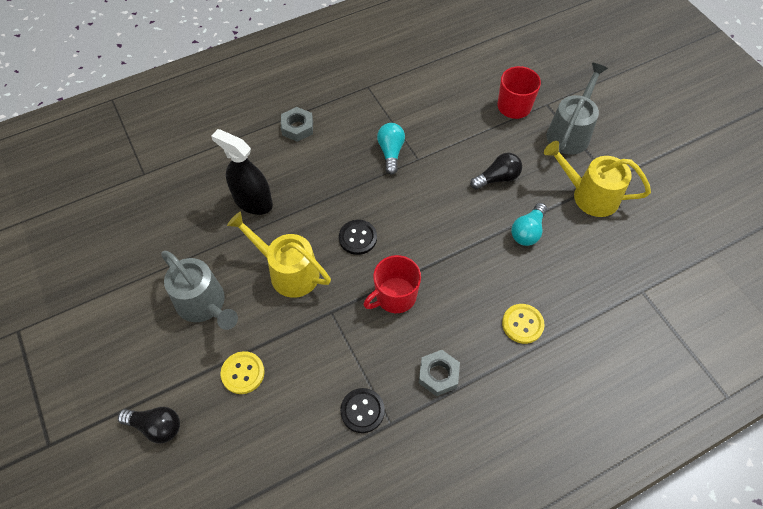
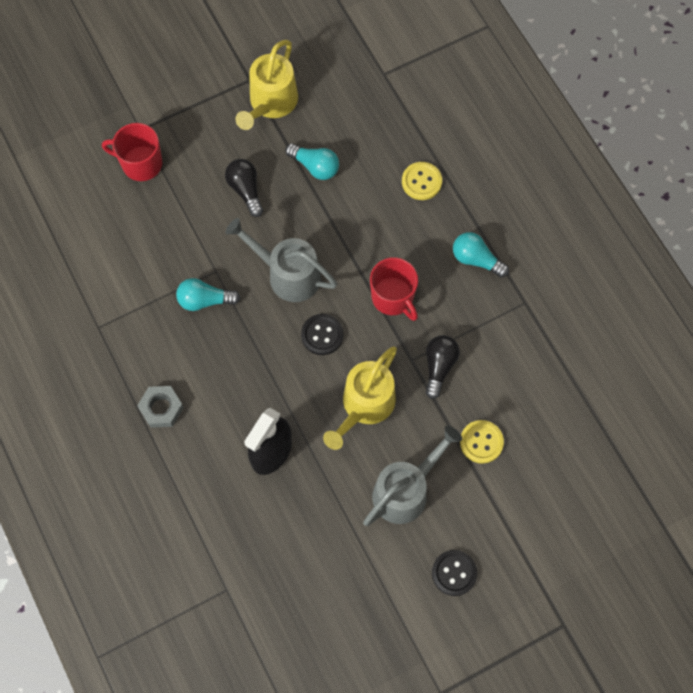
camera: 90 degrees left, 10 degrees up
(156, 426) = (539, 520): black light bulb -> black light bulb (439, 366)
(362, 411) = (514, 327): black button -> black button (454, 573)
(438, 375) = (476, 259): grey nut -> turquoise light bulb
(570, 132) = (183, 110): grey watering can -> grey watering can (287, 274)

